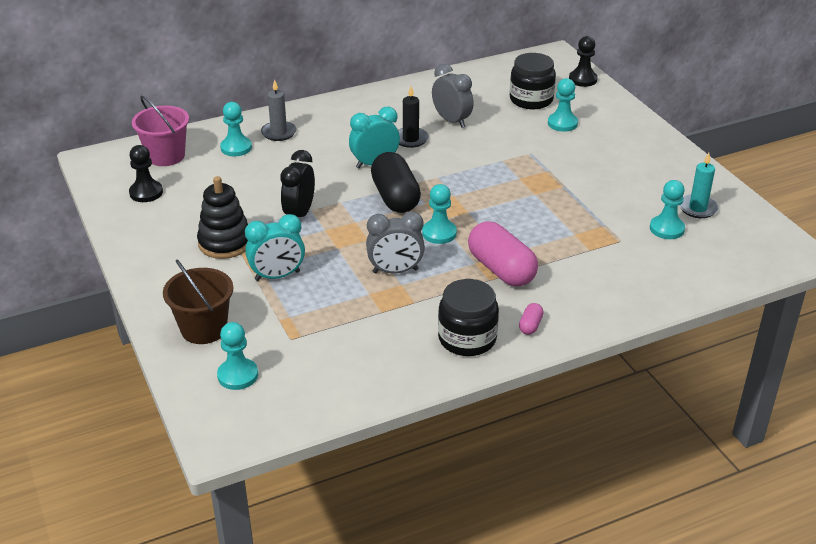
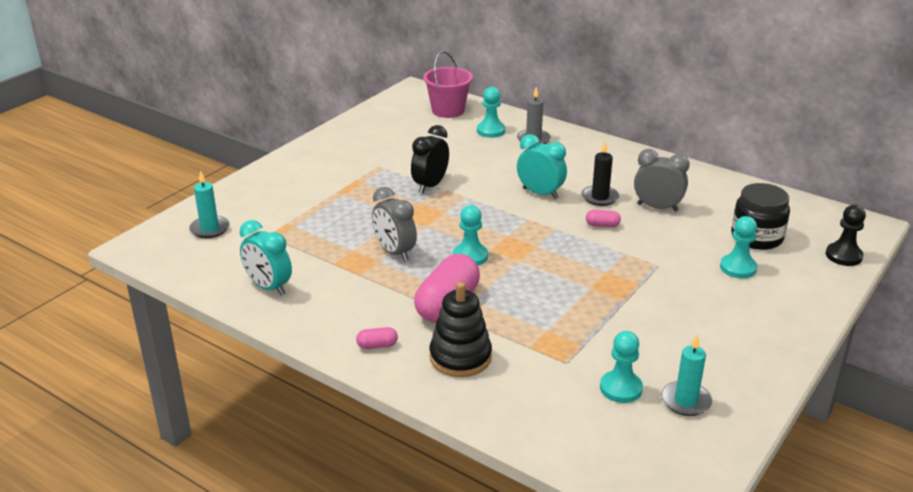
camera: 60 degrees right, 5 degrees down
(146, 193) = (394, 120): black pawn -> none
(204, 329) = (253, 198): brown bucket -> none
(225, 243) = (362, 170): black stacking toy -> black stacking toy (460, 357)
(238, 375) = (209, 229): turquoise pawn -> turquoise candle
(277, 276) = (340, 204): turquoise clock -> turquoise clock (268, 287)
(299, 214) = (430, 185): black clock -> black clock turned 45 degrees counterclockwise
(395, 197) = (501, 219): black capsule -> none
(451, 121) = (657, 207): grey clock -> grey clock turned 90 degrees counterclockwise
(453, 154) = (602, 225): none -> pink capsule
(467, 339) = (331, 316): black jar -> none

